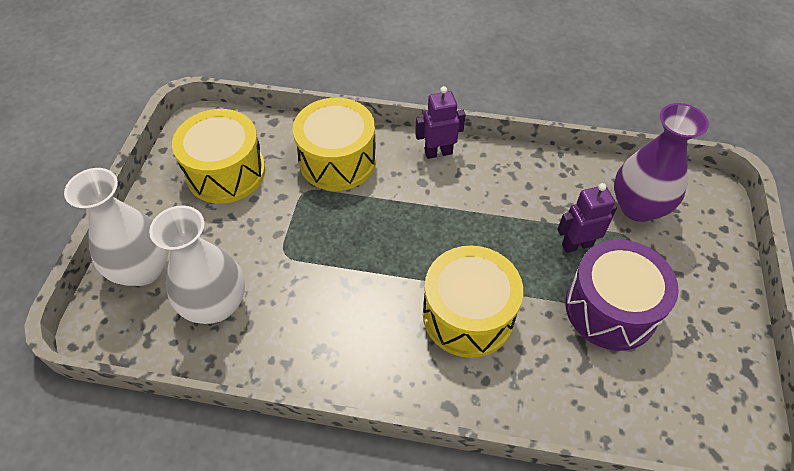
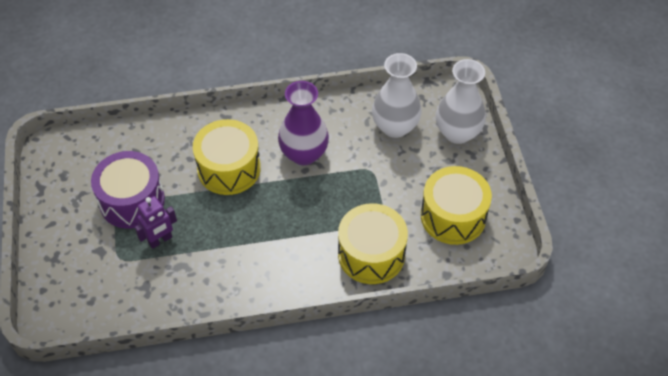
camera: 160 degrees right, 0 degrees up
(438, 152) = (290, 288): purple robot -> none
(638, 207) = (113, 288): purple vase -> purple vase (304, 154)

